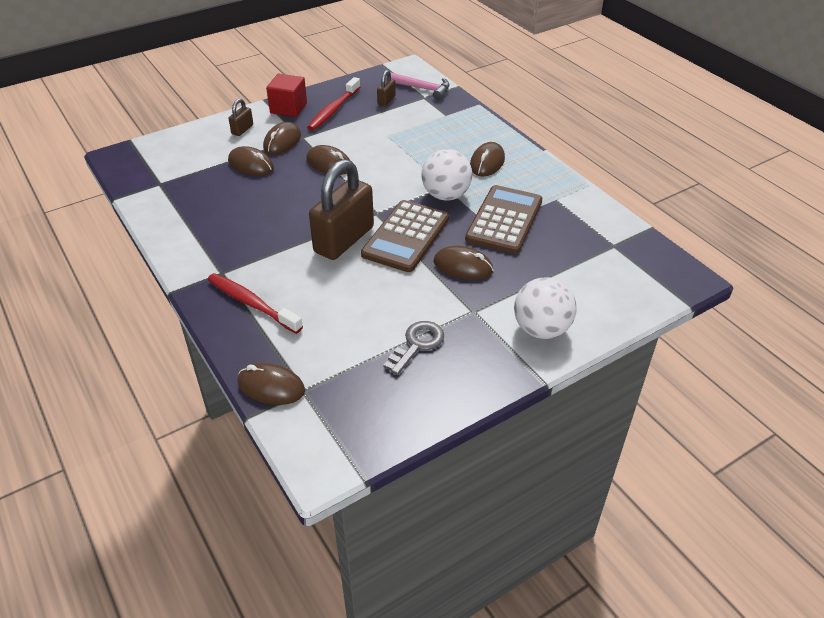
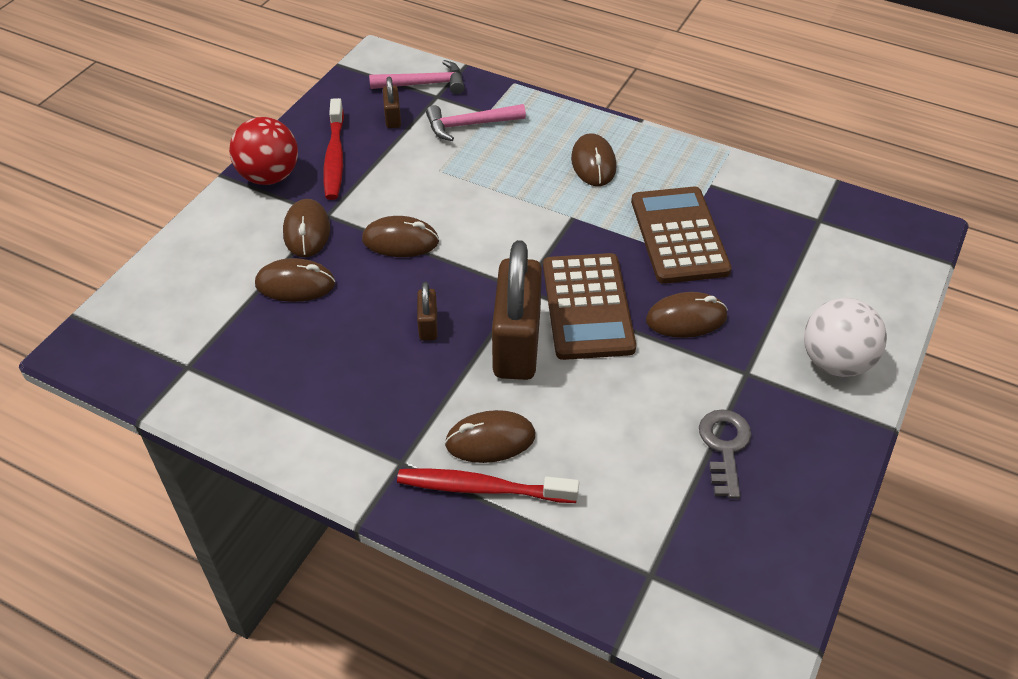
camera: 30 degrees left, 5 degrees up
(242, 129) = (233, 234): brown padlock -> brown padlock (428, 325)
(271, 387) = (609, 590): brown mouse -> brown mouse (490, 440)
(288, 108) = (269, 176): red cube -> red ball
(429, 118) = (470, 125): none -> pink hammer
(446, 195) = (584, 229): white ball -> none

